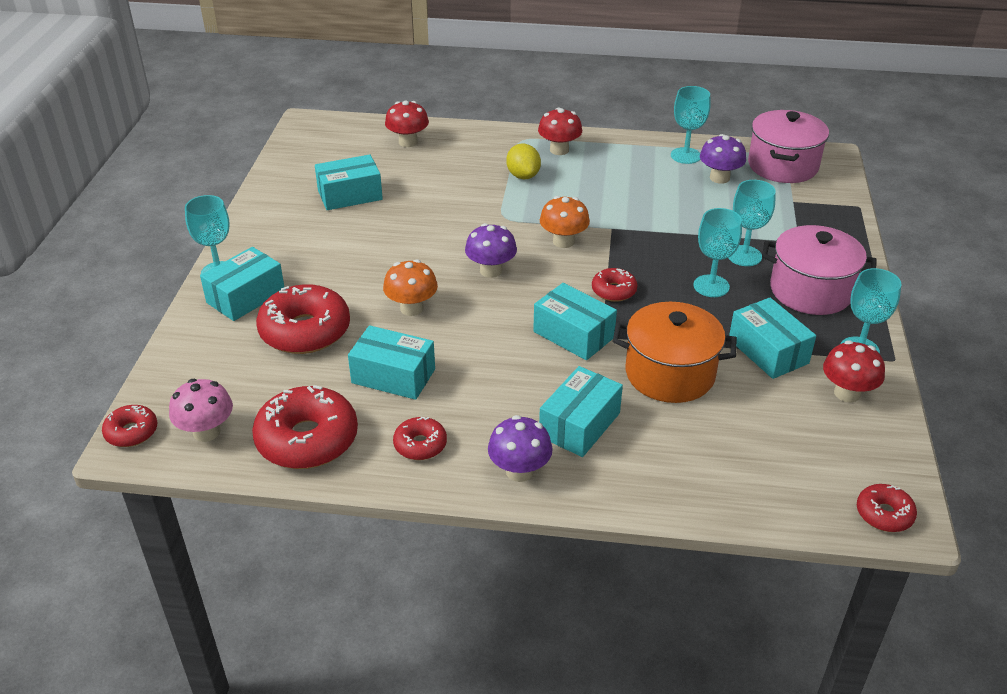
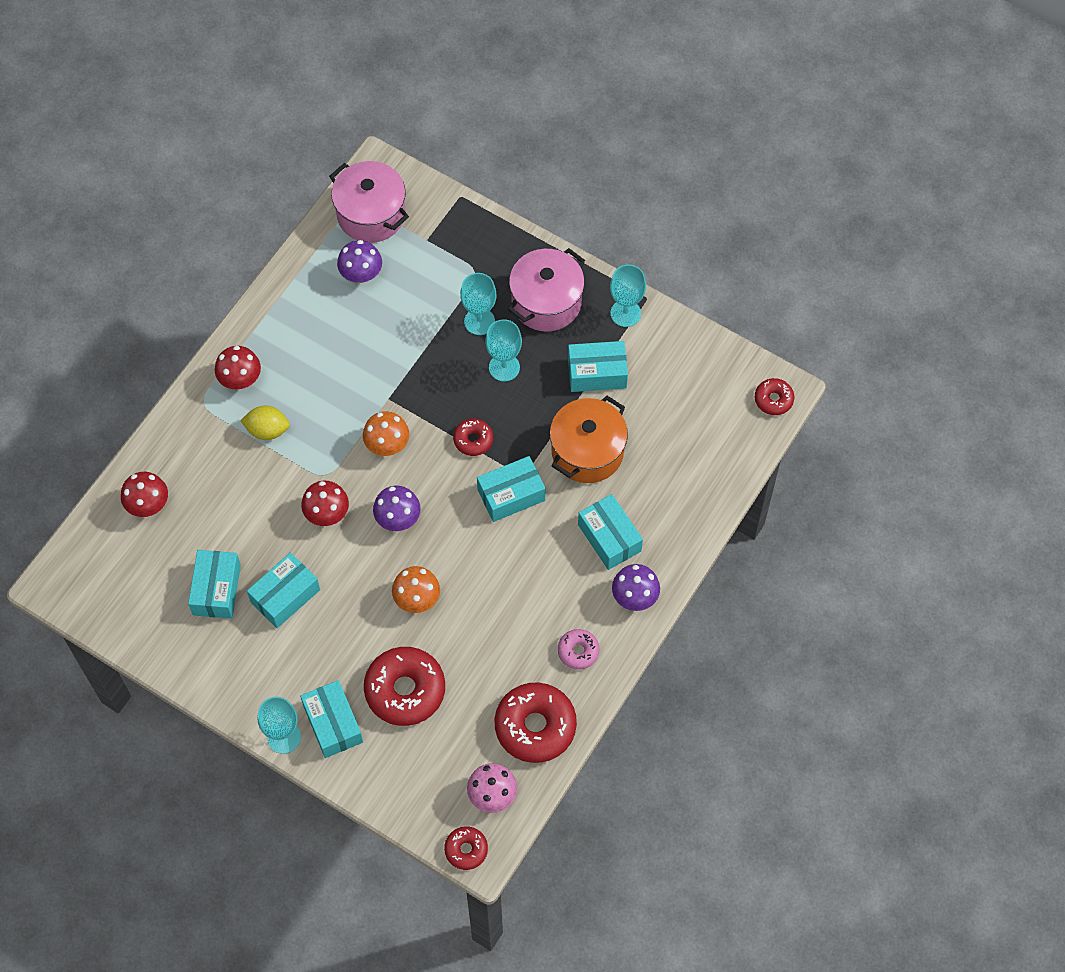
camera: 65 degrees left, 25 degrees up
(393, 376) = (494, 643): turquoise box -> turquoise box (285, 596)
(420, 445) = (578, 651): red donut -> pink donut
(685, 156) = (311, 281): turquoise goblet -> none
(847, 393) = (663, 350): red mushroom -> red mushroom (327, 514)

